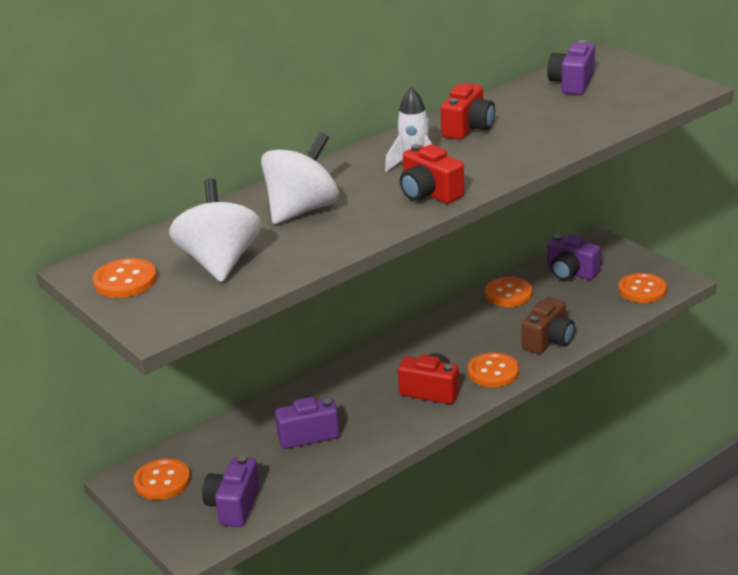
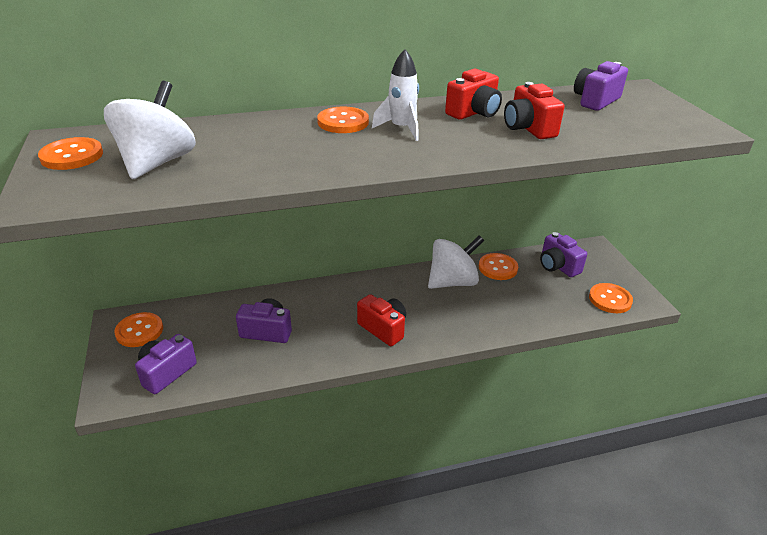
camera: 20 degrees right, 5 degrees up
(302, 210) = (271, 139): white spinning top -> white spinning top (452, 282)
(429, 194) = (389, 155): red camera -> red camera (528, 128)
(493, 372) = (443, 329): orange button -> orange button (343, 122)
(548, 340) = (505, 318): brown camera -> none

